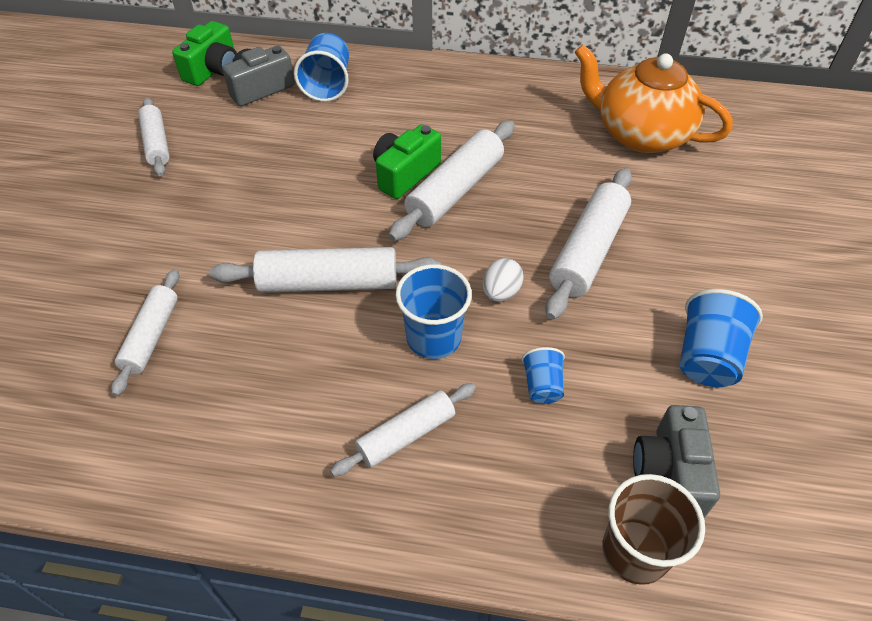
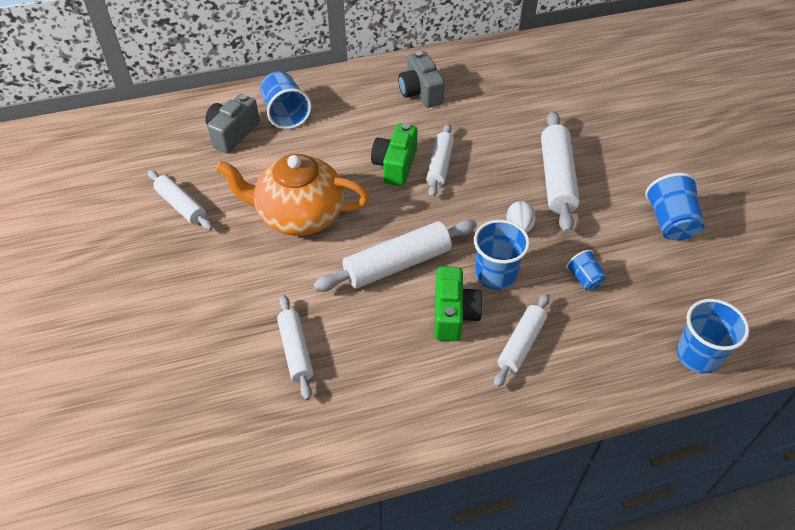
camera: 25 degrees left, 0 degrees up
(213, 70) = (181, 129): green camera -> green camera (453, 314)
(455, 190) = (439, 165): white rolling pin -> white rolling pin, size x0.64
(635, 551) = (698, 355): brown cup -> blue cup
(640, 134) = (539, 82): orange teapot -> orange teapot (299, 215)
(669, 473) = (690, 302): grey camera -> grey camera (420, 92)

